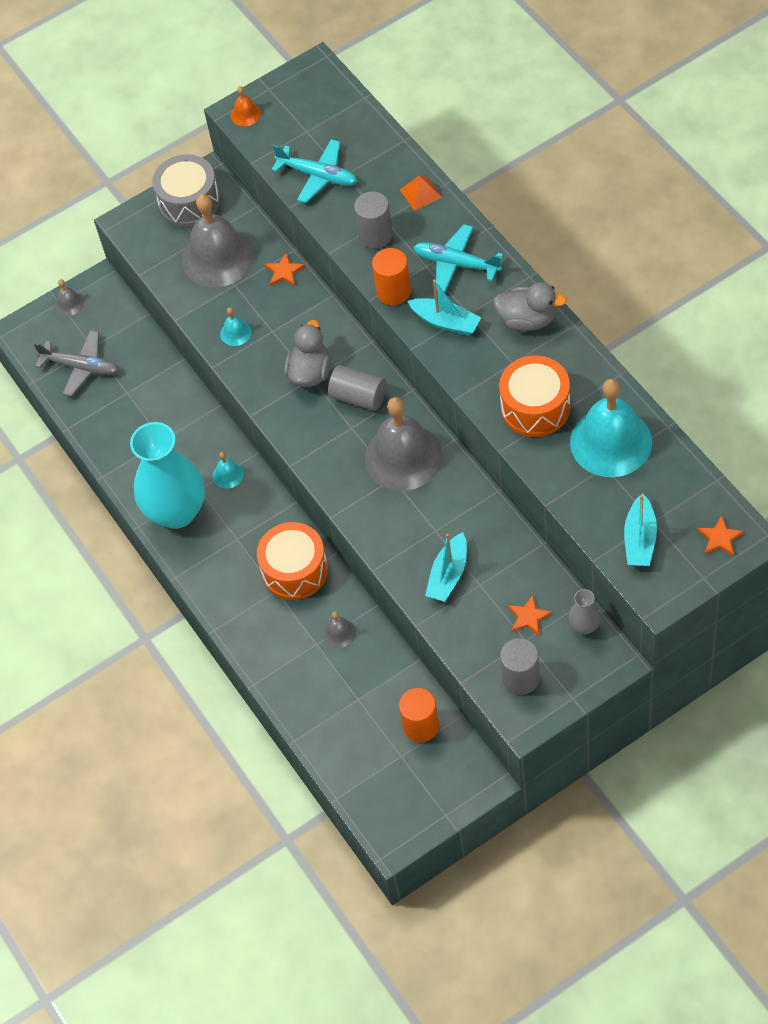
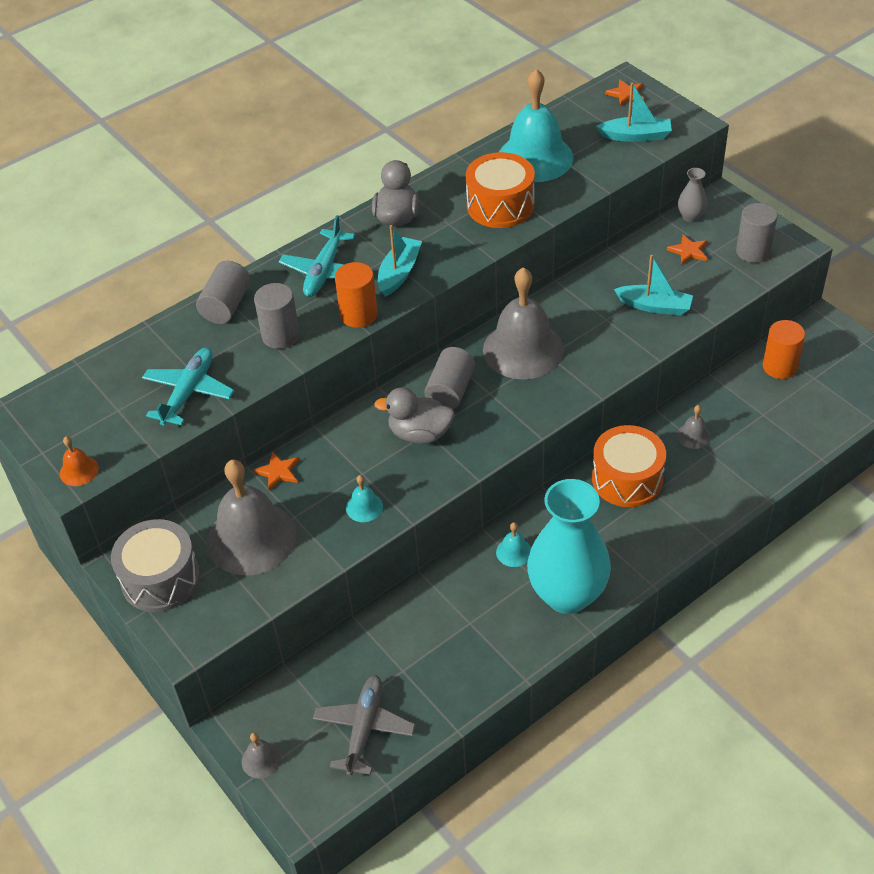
camera: 100 degrees left, 10 degrees down
(420, 193) = (226, 305): orange pyramid -> grey cylinder

